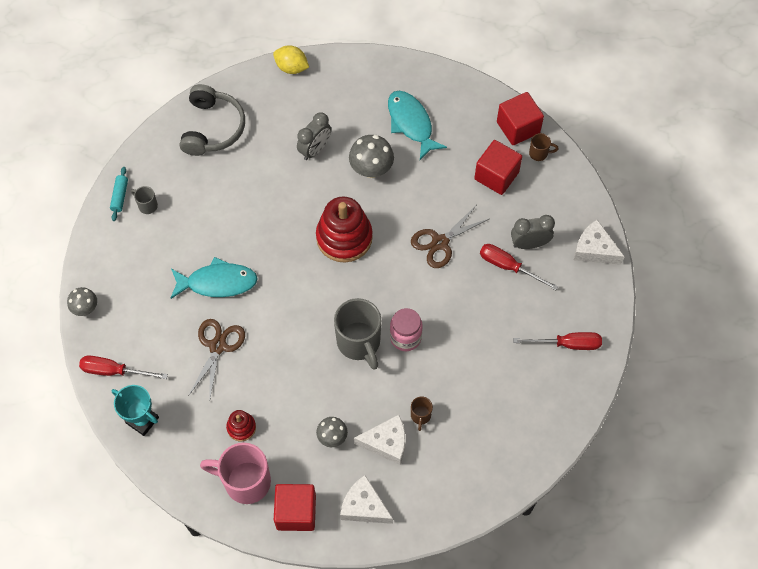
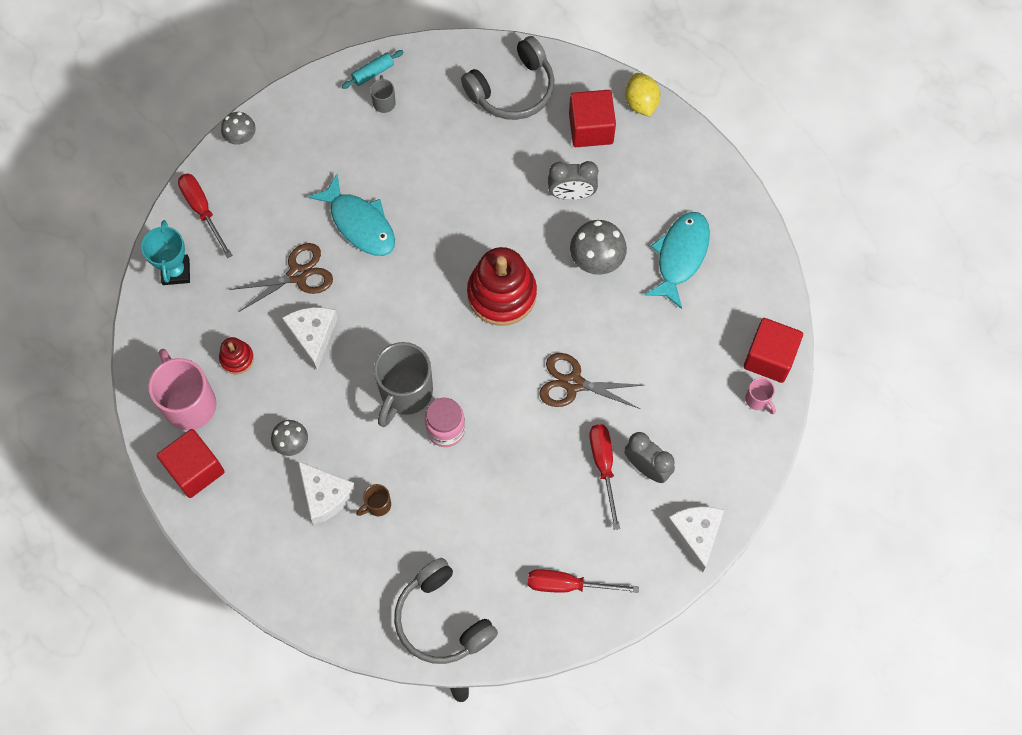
camera: 50 degrees right, 5 degrees up
(364, 506) = (248, 524): white cheese -> white cheese (313, 335)
(496, 176) = (695, 379): red cube -> red cube (591, 128)
(529, 434) = (442, 619): none -> grey headphones
(539, 153) = (758, 400): brown mug -> pink mug
(567, 344) = (568, 585): red screwdriver -> red screwdriver turned 135 degrees clockwise

